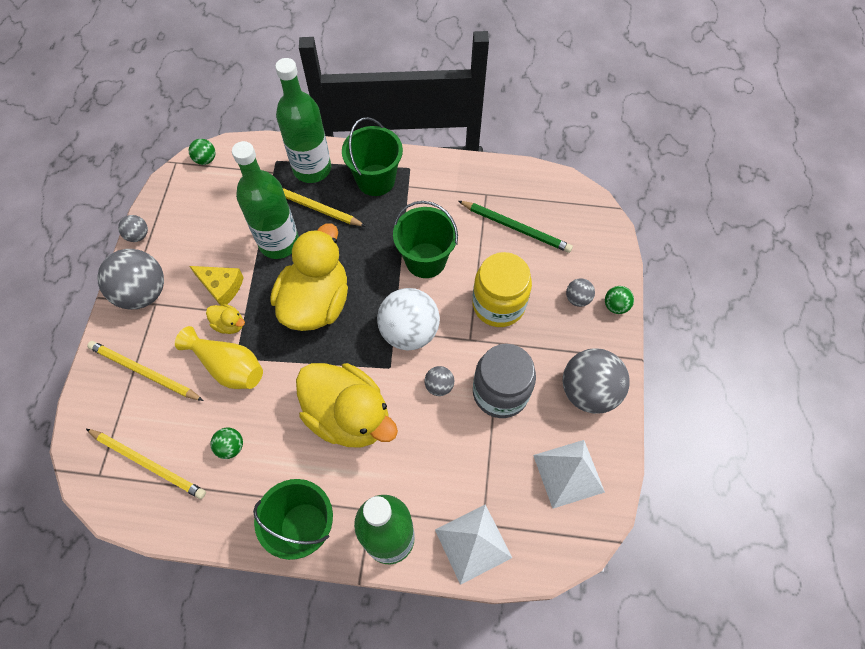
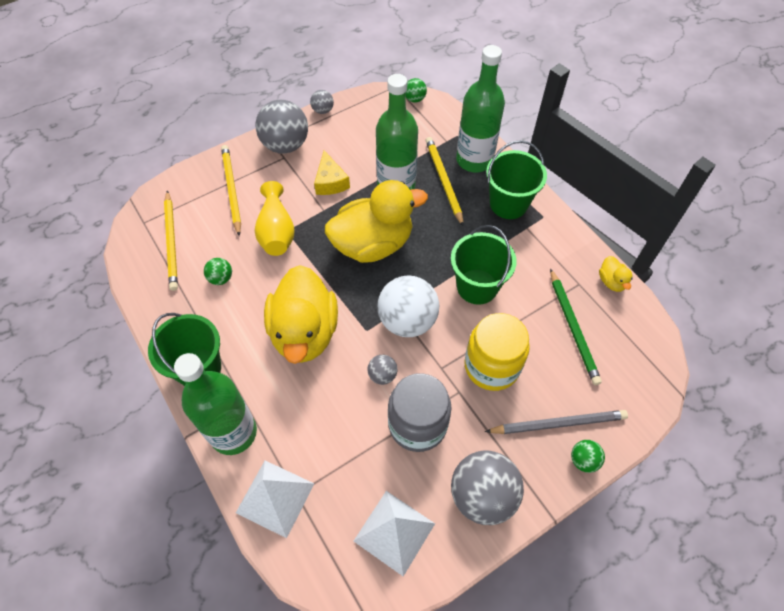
camera: 50 degrees right, 5 degrees down
(229, 324) = (307, 208): yellow duck -> yellow duck (611, 281)
(577, 298) = (558, 423): grey ball -> grey pencil

